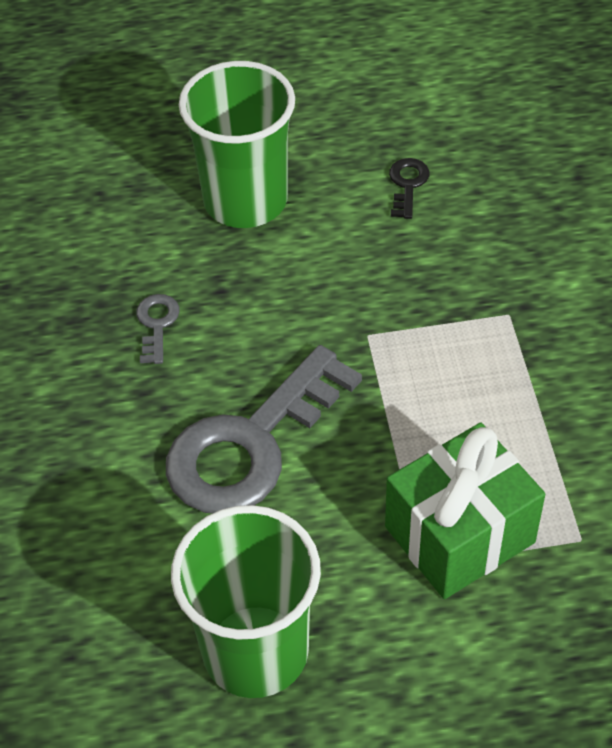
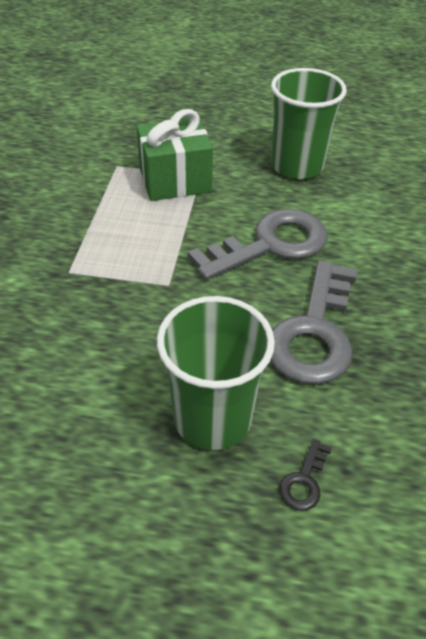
camera: 165 degrees left, 5 degrees down
(157, 325) = (314, 331): grey key -> grey key, size x2.47
(407, 185) = (69, 389): black key -> black key (304, 480)

